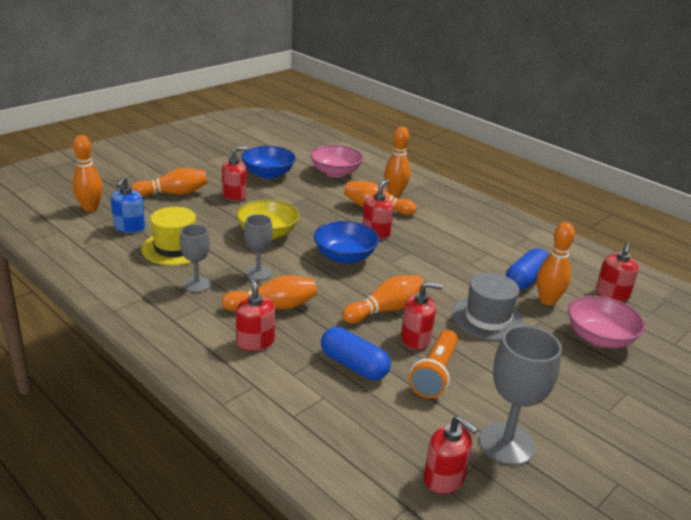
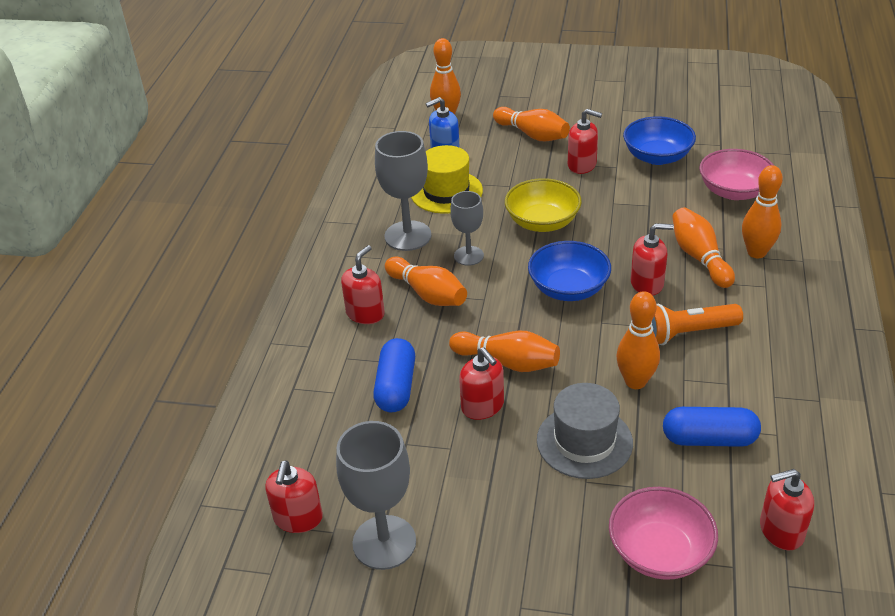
camera: 60 degrees right, 10 degrees up
(197, 284) = (408, 236): grey goblet -> grey goblet, size x1.61
(435, 374) = (440, 446): orange flashlight -> orange flashlight (687, 333)
(547, 300) = (685, 476): orange bowling pin -> orange bowling pin (635, 382)

